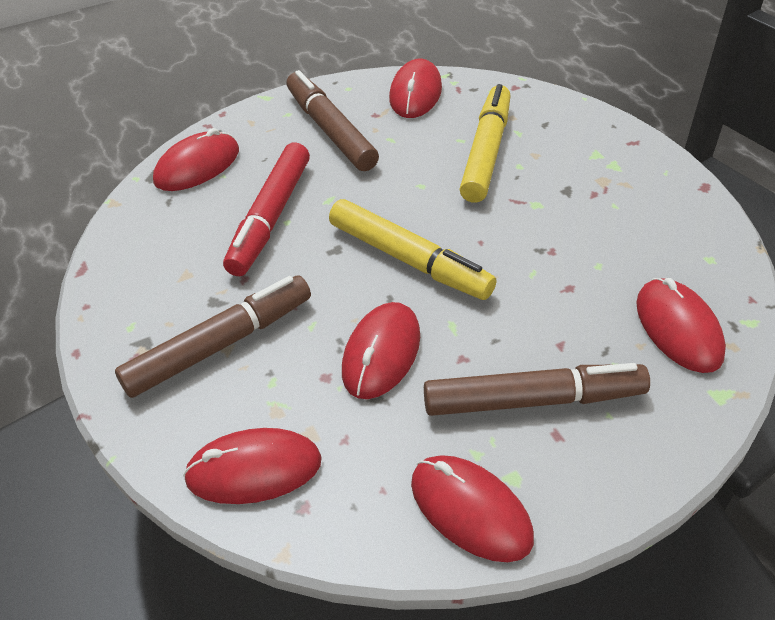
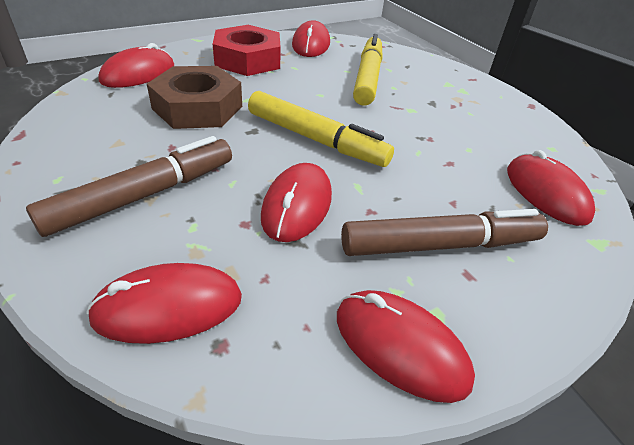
camera: 10 degrees left, 5 degrees down
(270, 217) = (197, 107): red marker -> brown nut
(330, 130) = (248, 60): brown marker -> red nut

